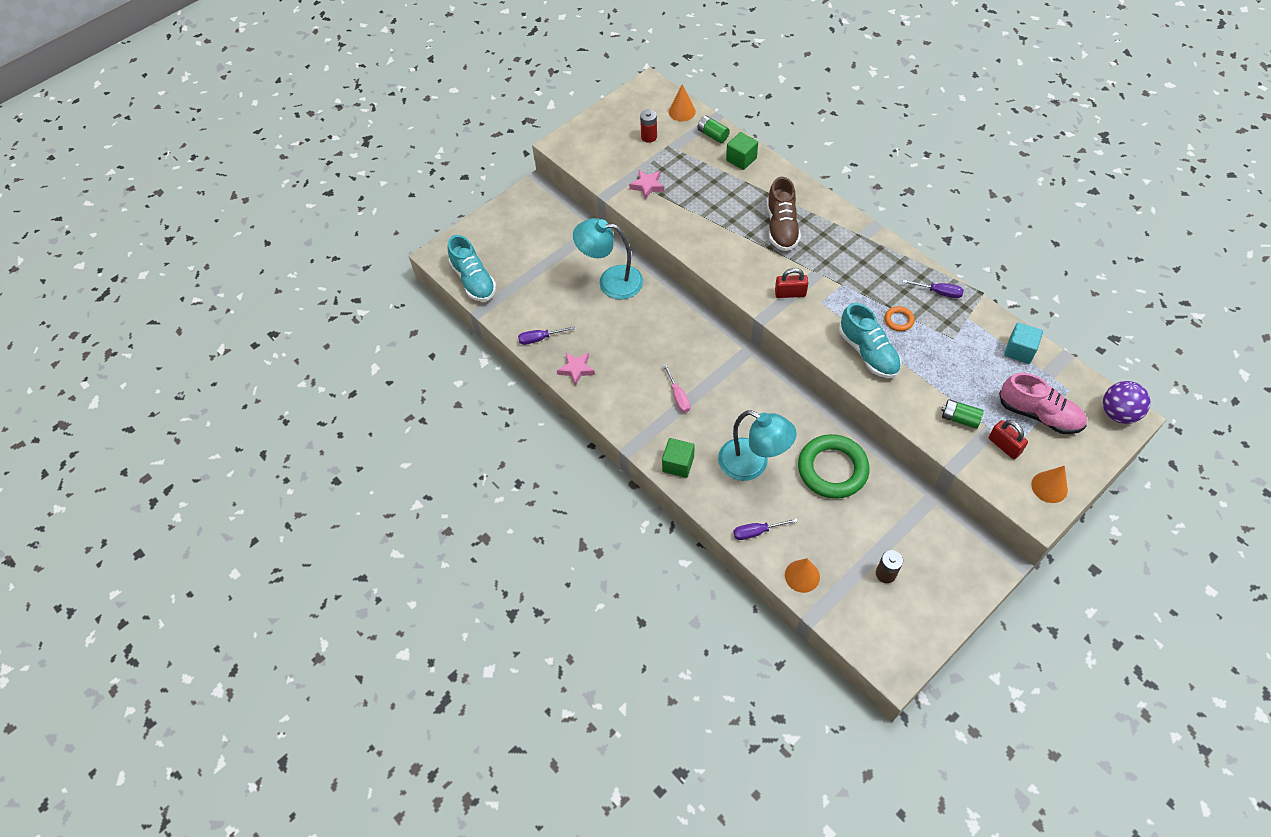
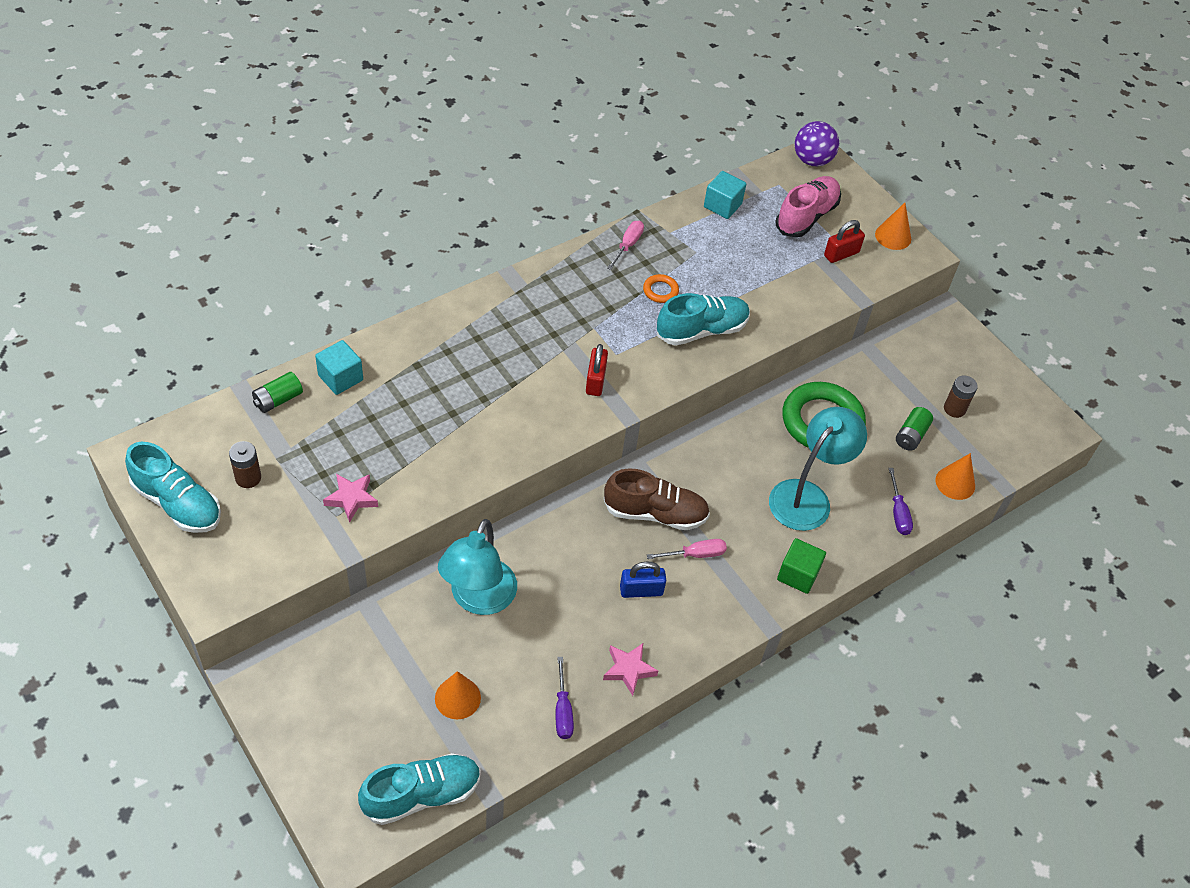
camera: 90 degrees left, 5 degrees down
(622, 112) = (178, 503): none -> turquoise shoe
(639, 368) = (641, 590): none -> blue padlock
(649, 137) = (248, 478): red battery -> brown battery
(682, 111) = (211, 426): orange cone -> orange cone (457, 698)
(741, 159) = (340, 378): green cube -> turquoise cube
(781, 227) = (482, 363): brown shoe -> brown shoe (655, 513)
(939, 292) = (628, 245): purple screwdriver -> pink screwdriver
(959, 418) = (803, 278): green battery -> green battery (911, 435)

